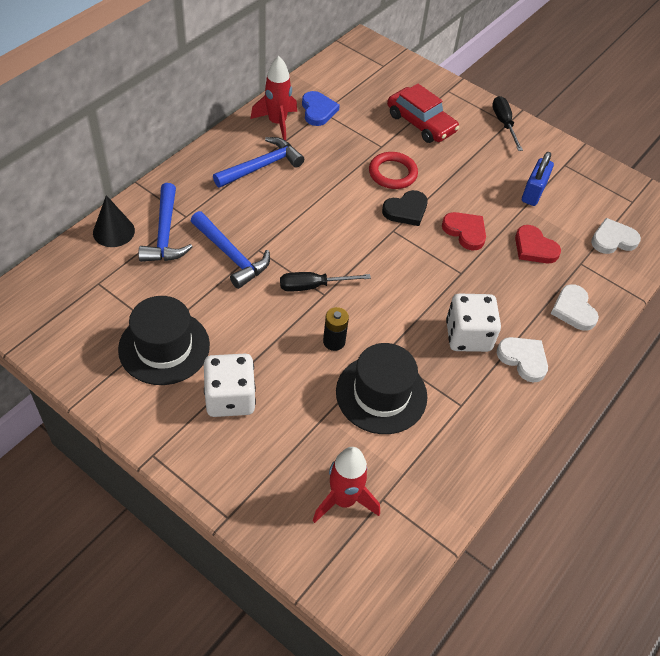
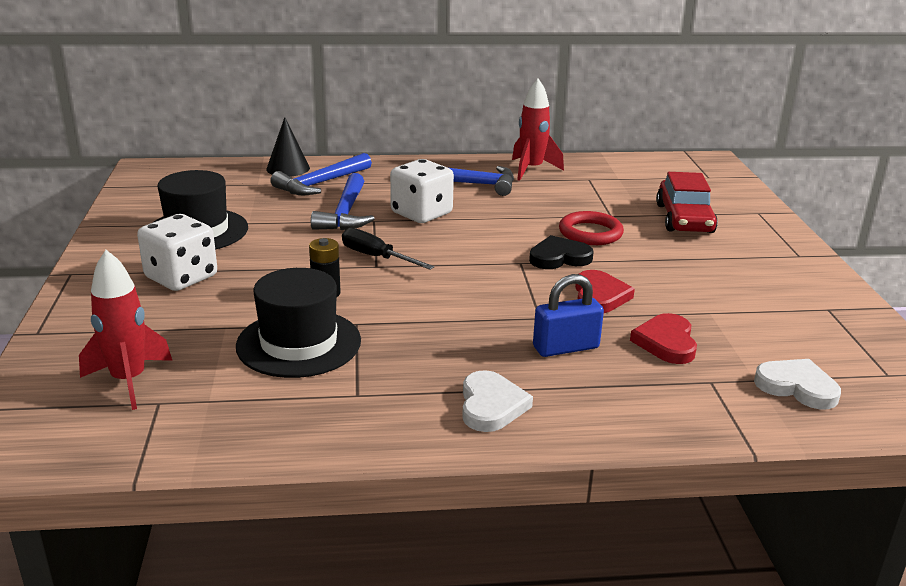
camera: 50 degrees right, 25 degrees down
(318, 111) = (585, 177): blue heart -> none
(406, 210) = (559, 257): black heart -> black heart turned 150 degrees clockwise
(468, 336) = (461, 357): white dice -> white dice (421, 213)
(504, 123) = (792, 254): black screwdriver -> none
(533, 192) = (742, 308): blue padlock -> blue padlock (565, 347)
(573, 310) = (630, 407): white heart -> none

